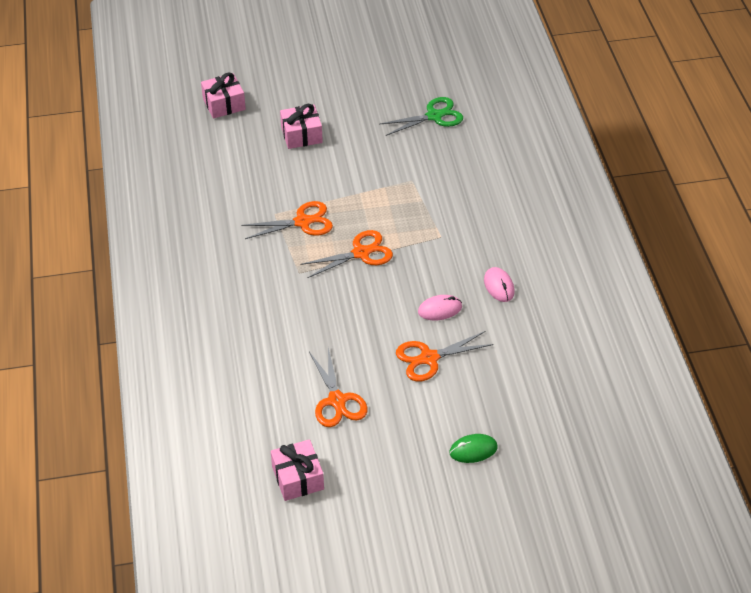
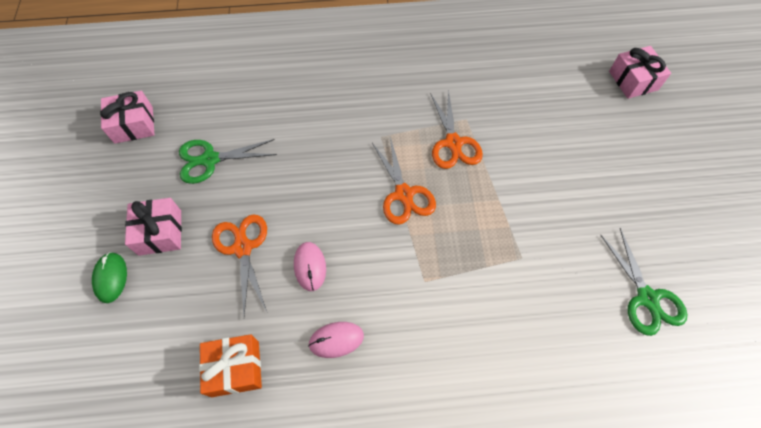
camera: 95 degrees right, 15 degrees up
(301, 135) = (591, 148): pink gift -> pink gift (160, 232)
(337, 400) = (210, 160): orange scissors -> green scissors
(533, 345) = (235, 368): none -> orange gift

